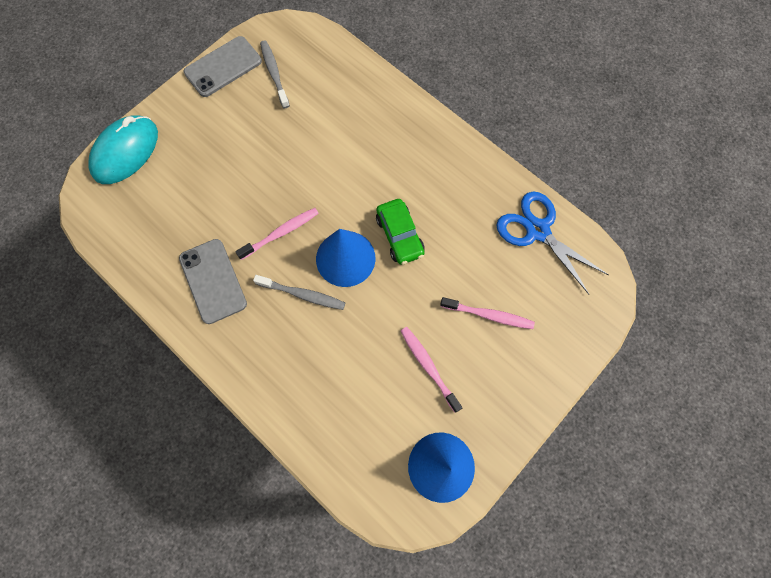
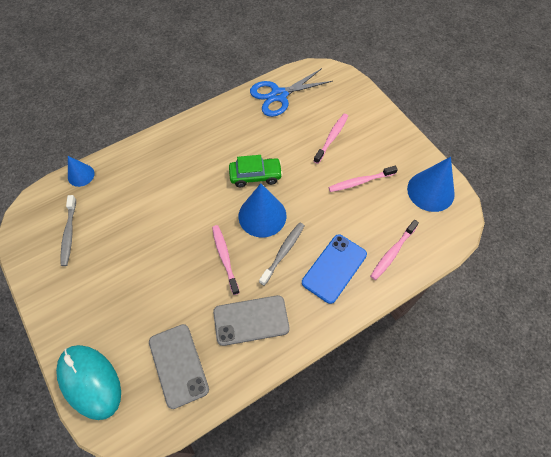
camera: 75 degrees left, 10 degrees down
(223, 67) = (39, 275): grey phone -> grey phone (178, 365)
(274, 73) = (69, 233): grey toothbrush -> grey toothbrush turned 90 degrees counterclockwise
(295, 358) = (334, 268): none -> blue phone
(333, 427) = (392, 252): none -> pink toothbrush
(347, 56) = (81, 175): none -> blue cone

